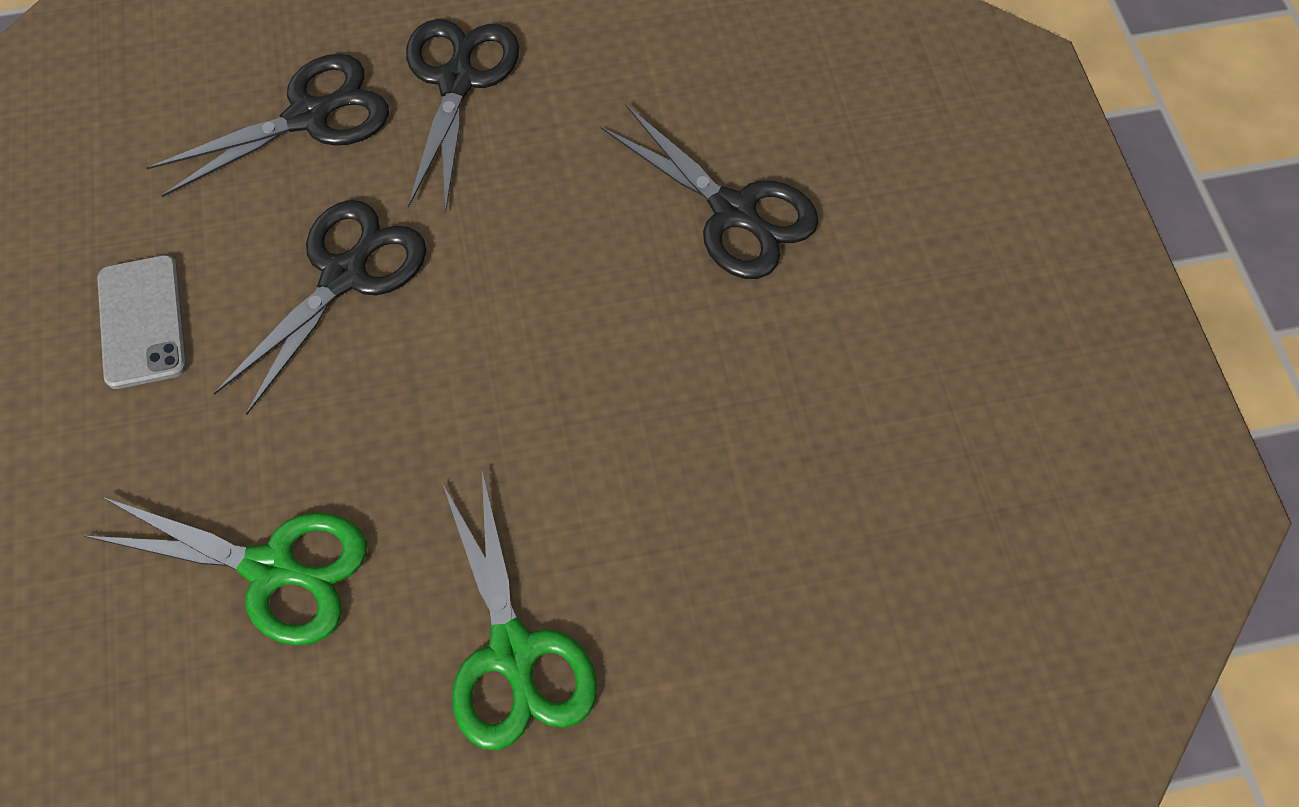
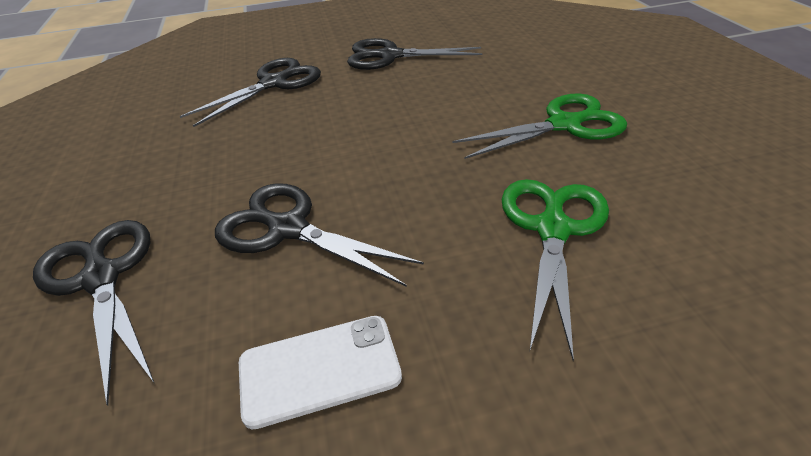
camera: 90 degrees left, 20 degrees down
(142, 322) = (319, 369): grey phone -> white phone
(457, 82) = (114, 193): black scissors -> black scissors (390, 56)

